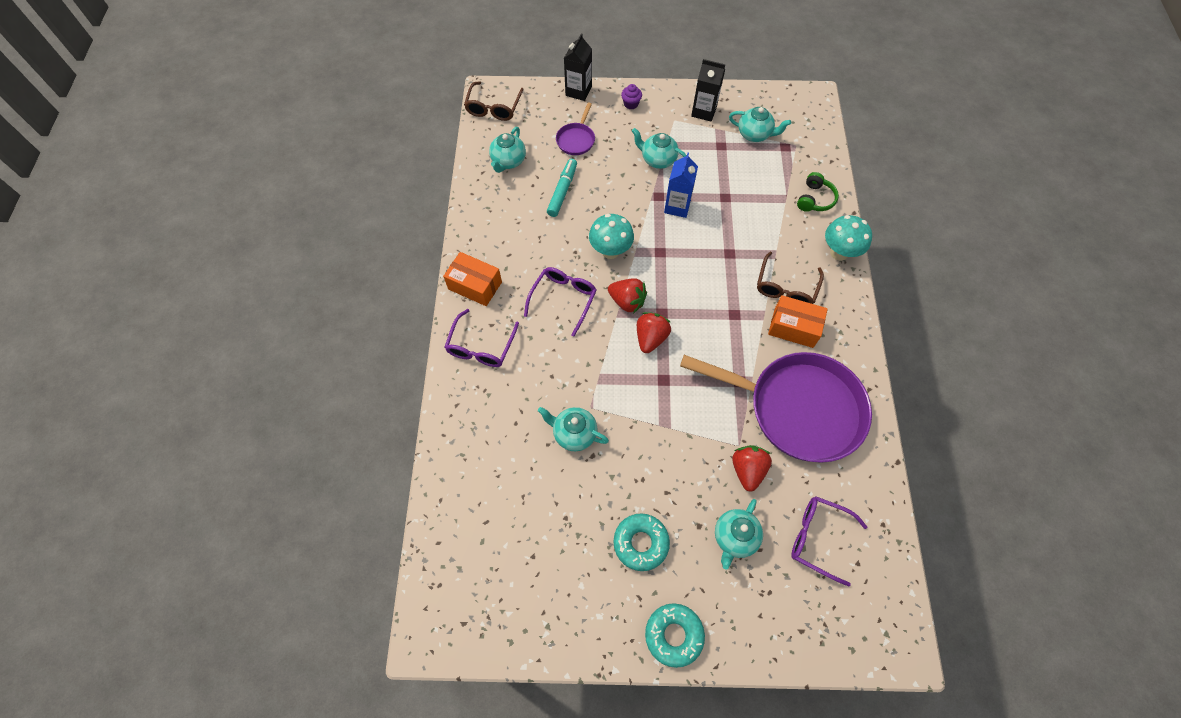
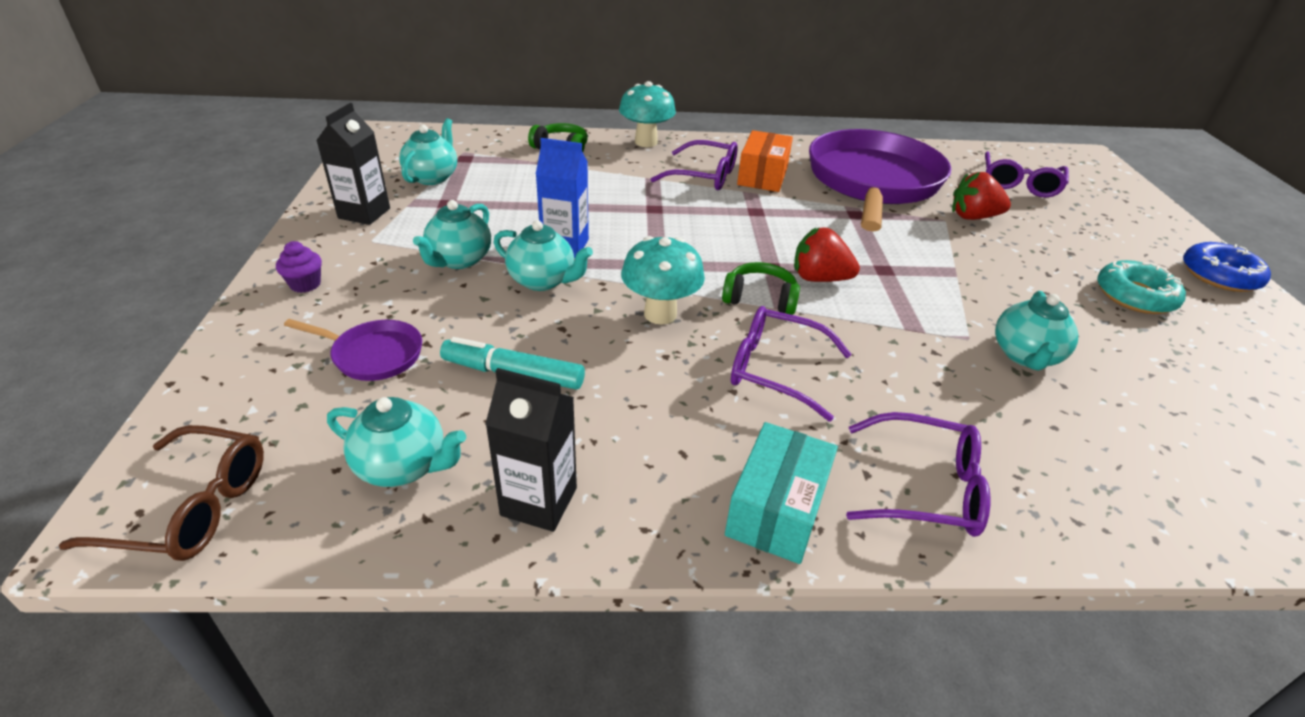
camera: 95 degrees left, 25 degrees down
(475, 285) = (776, 509): orange box -> turquoise box
(578, 91) = (225, 352): black carton -> black carton (539, 501)
(627, 301) = (760, 299): red strawberry -> green headphones
(673, 635) = (1219, 275): turquoise donut -> blue donut
(734, 537) = (1063, 230): turquoise teapot -> turquoise teapot (543, 280)
(786, 287) = (704, 176): brown glasses -> purple glasses

